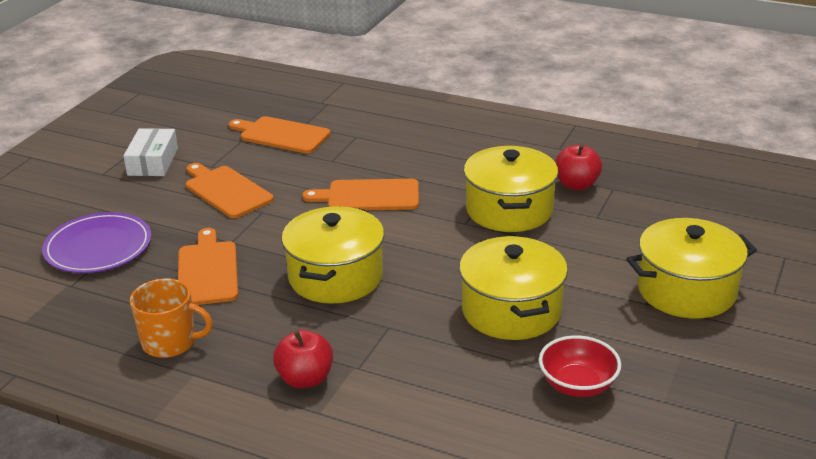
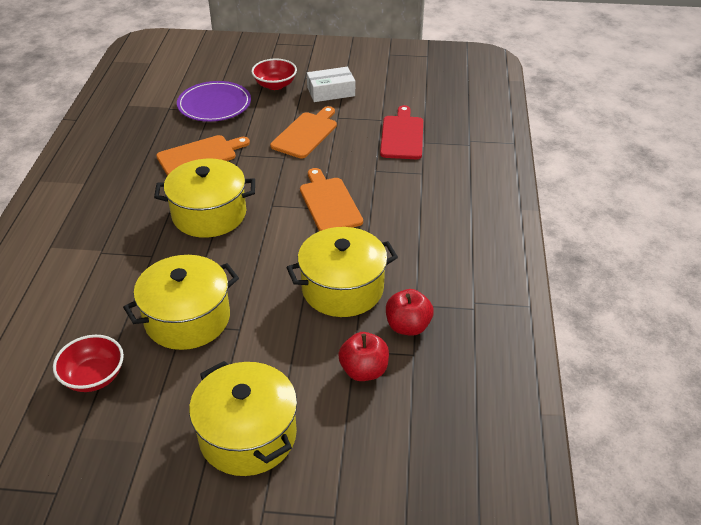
camera: 70 degrees right, 10 degrees up
(98, 196) = (275, 85): none -> red bowl
(170, 342) = (116, 164): orange mug -> none
(281, 135) = (402, 135): orange cutting board -> red cutting board
(305, 379) = (85, 231): red apple -> red apple (364, 370)

